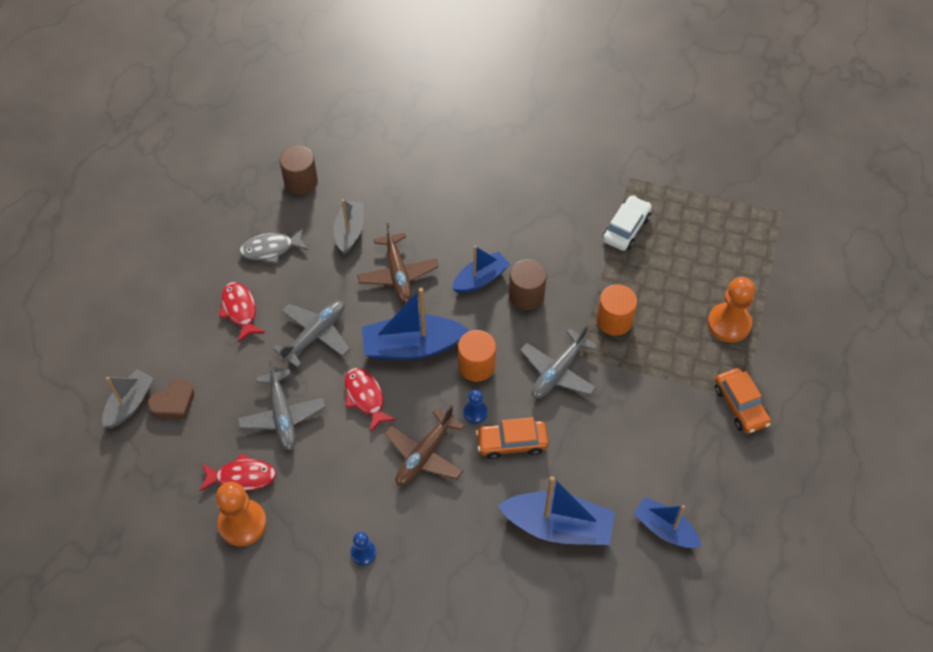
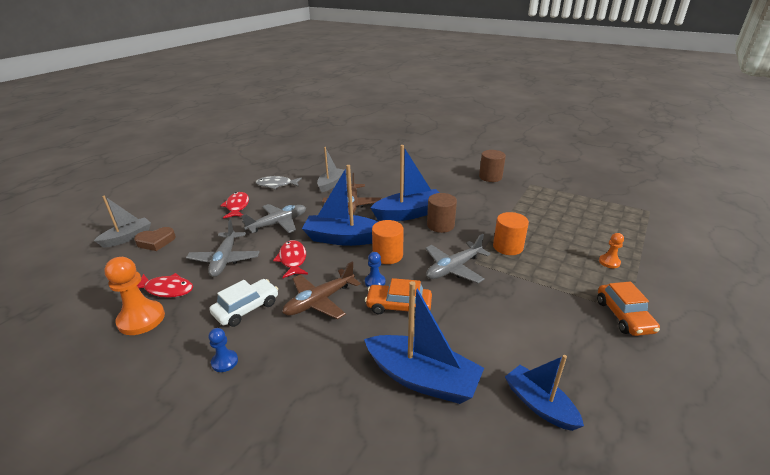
camera: 15 degrees right, 25 degrees down
(301, 181) = (313, 163): brown cylinder -> brown cylinder (490, 177)
(480, 279) = (409, 213): blue boat -> blue boat, size x1.59
(626, 228) = (524, 204): white car -> white car (246, 308)
(729, 324) = (609, 262): orange pawn -> orange pawn, size x0.53

